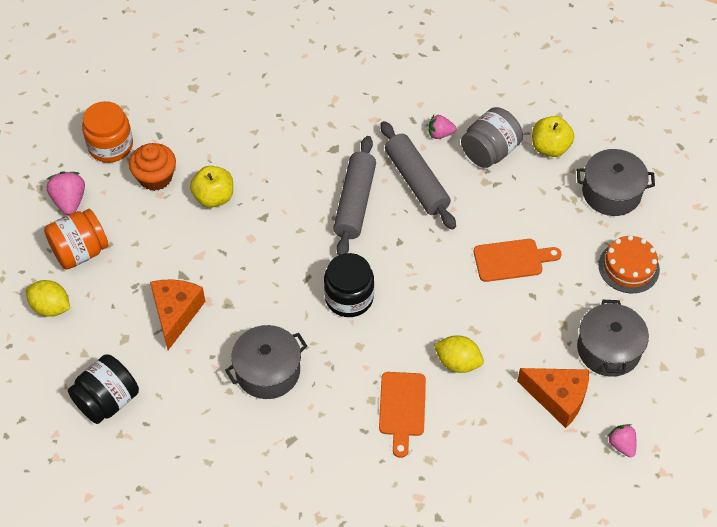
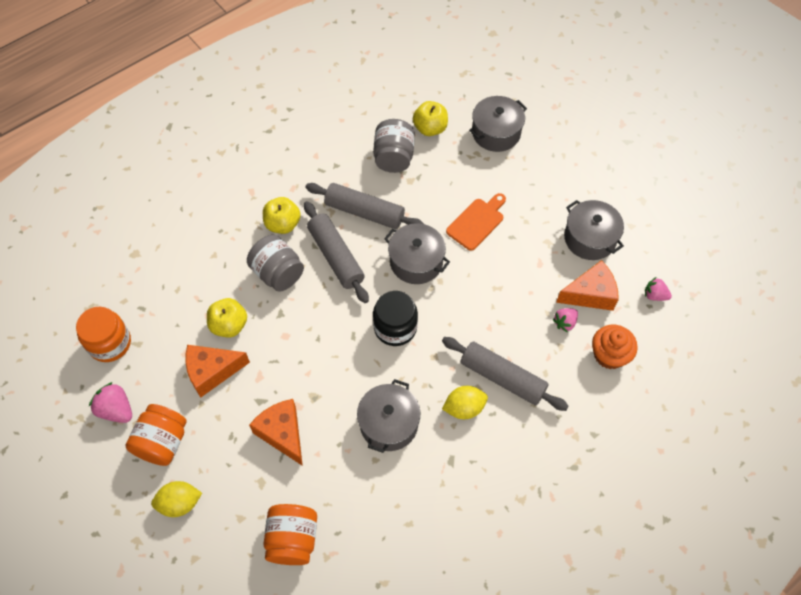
camera: 40 degrees left, 5 degrees up
(107, 401) = (293, 539): black jar -> orange jar
(155, 177) = (169, 342): orange cupcake -> orange cupcake (609, 355)
(167, 224) = (212, 372): none -> orange cheese
(292, 182) = (278, 273): none -> grey jar
(335, 144) = (283, 224): none -> yellow apple
(402, 408) = (502, 378): orange cutting board -> grey rolling pin
(421, 255) = (416, 262): none -> grey pot
(440, 134) = (349, 167): pink strawberry -> pink strawberry (565, 323)
(458, 362) = (508, 318): yellow lemon -> yellow lemon (464, 408)
(628, 267) = (552, 175): orange cake -> none

